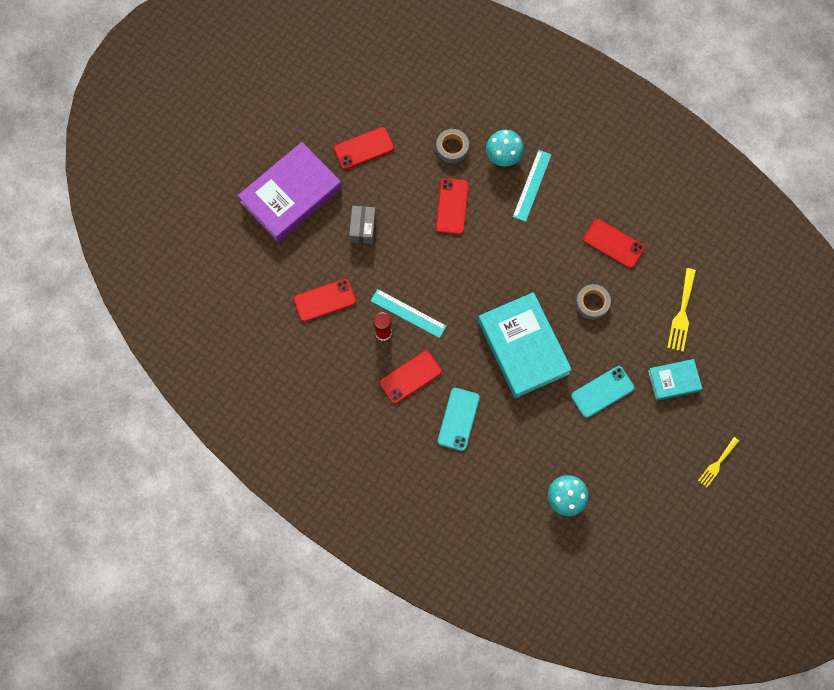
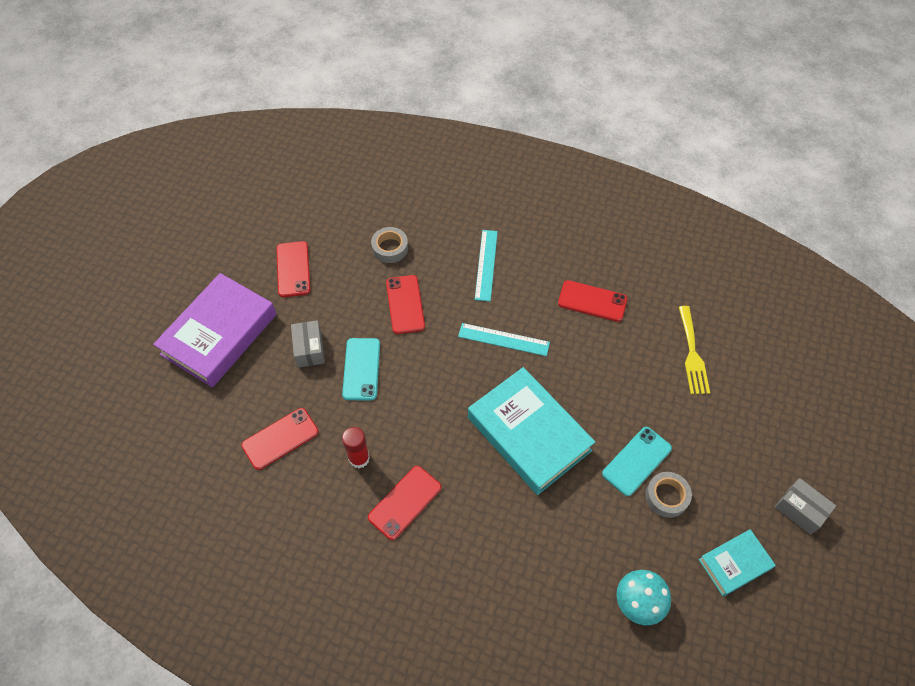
camera: 15 degrees left, 15 degrees down
(364, 148) = (293, 269): red phone -> red phone turned 60 degrees counterclockwise
(408, 313) = (383, 429): turquoise ruler -> turquoise ruler (503, 339)
(458, 419) = (476, 538): turquoise phone -> turquoise phone (361, 369)
(503, 155) = (447, 243): turquoise mushroom -> none
(592, 303) = (591, 367): grey tape -> grey tape (666, 496)
(674, 380) = (712, 428): turquoise book -> turquoise book (734, 564)
(717, 464) = (800, 510): yellow fork -> grey box

